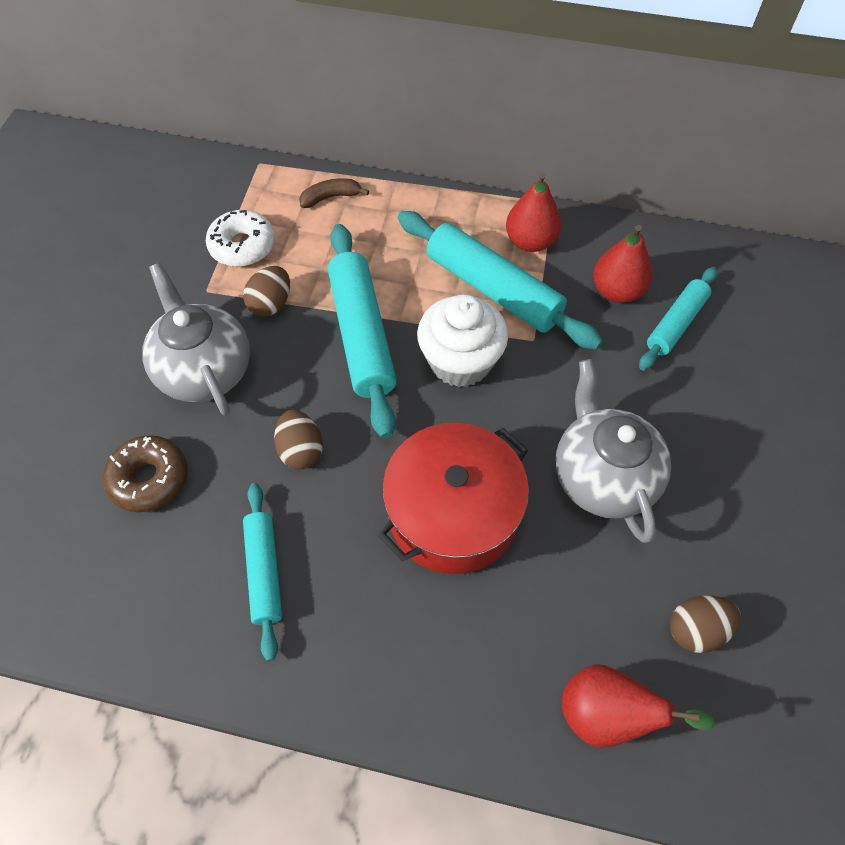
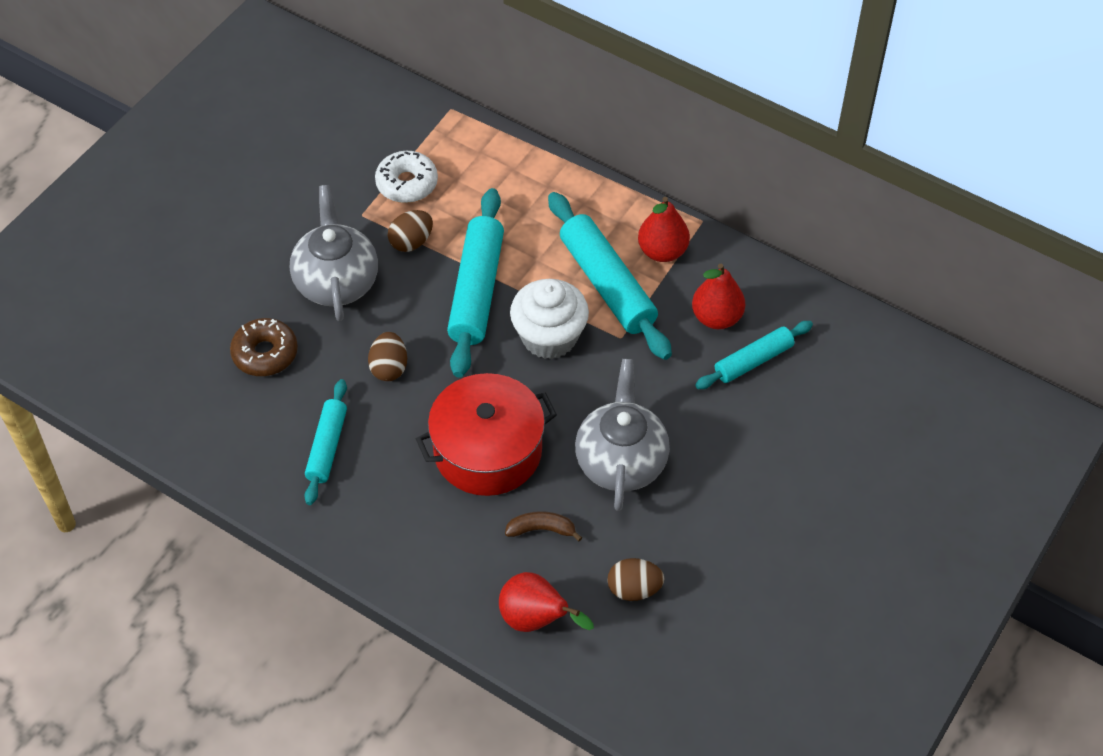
camera: 20 degrees right, 5 degrees down
(331, 197) = (502, 160): brown banana -> brown banana (541, 529)

